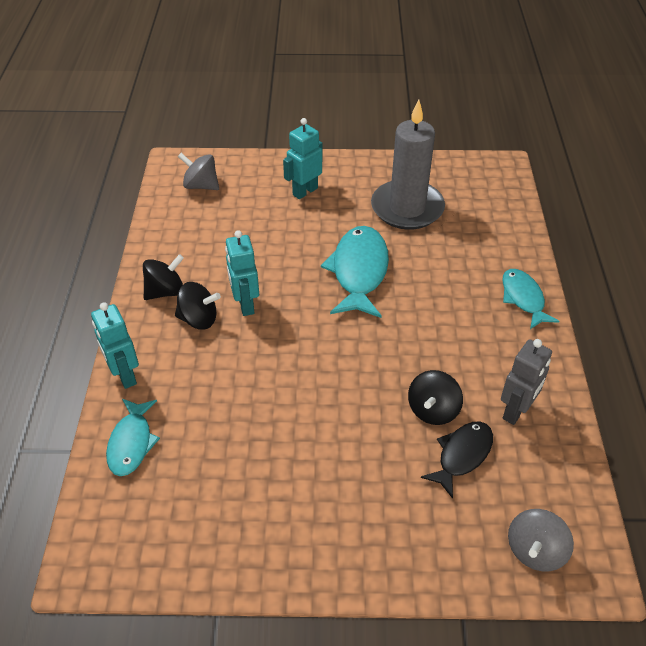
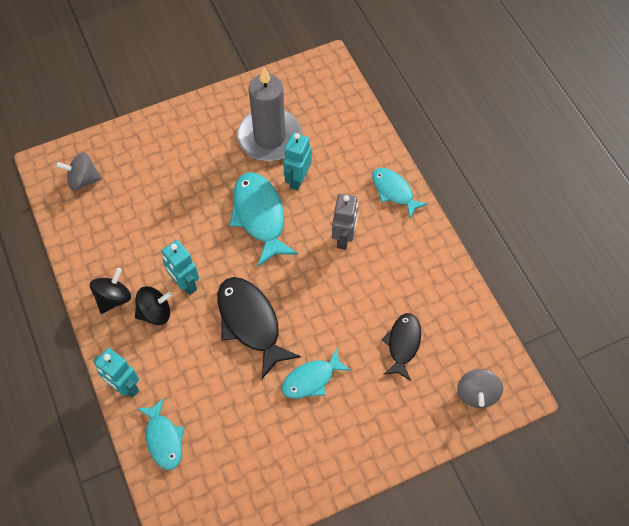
camera: 25 degrees left, 15 degrees up
(293, 365) = (250, 322): none -> black fish
(305, 191) = (177, 152): turquoise robot -> turquoise robot (297, 179)
(331, 449) = (311, 379): none -> turquoise fish
(433, 410) = (368, 316): black spinning top -> none
(516, 411) = (425, 292): grey robot -> grey robot (344, 238)

